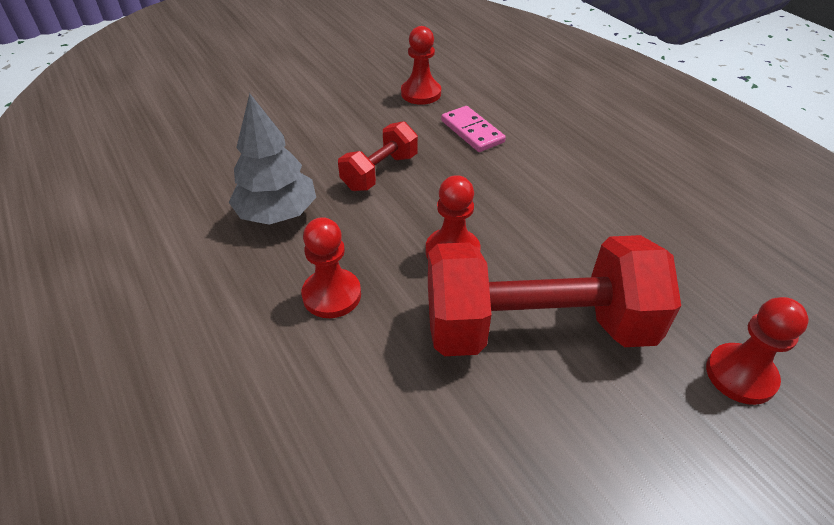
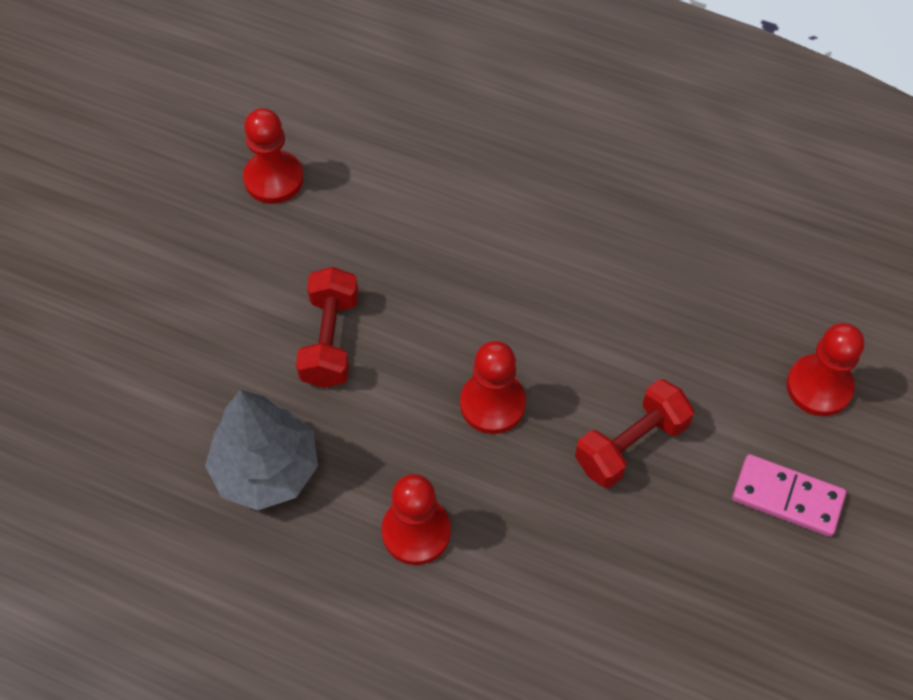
camera: 35 degrees left, 15 degrees up
(472, 131) = (386, 213): pink domino -> pink domino (787, 497)
(537, 328) = (631, 444): red dumbbell -> red dumbbell, size x0.50

